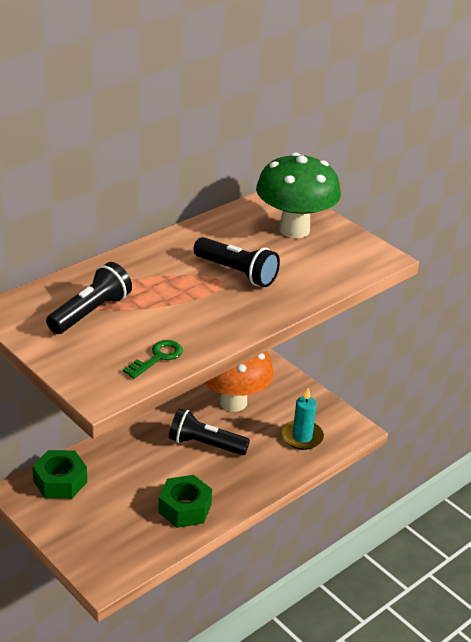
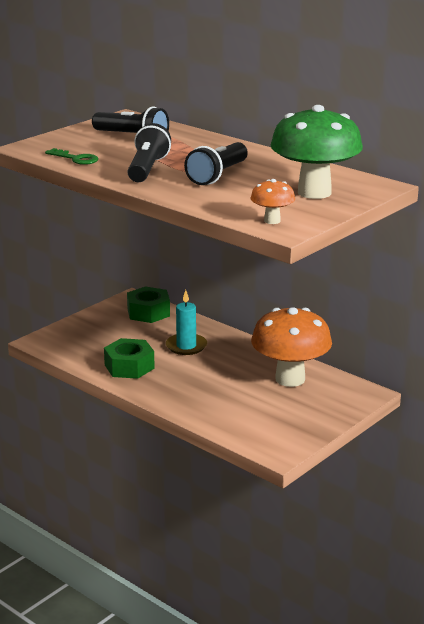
camera: 85 degrees right, 10 degrees down
(205, 444) = (219, 369): black flashlight -> black flashlight (147, 169)
(302, 437) = (251, 420): turquoise candle -> turquoise candle (186, 346)
(362, 260) = (272, 221): none -> orange mushroom

